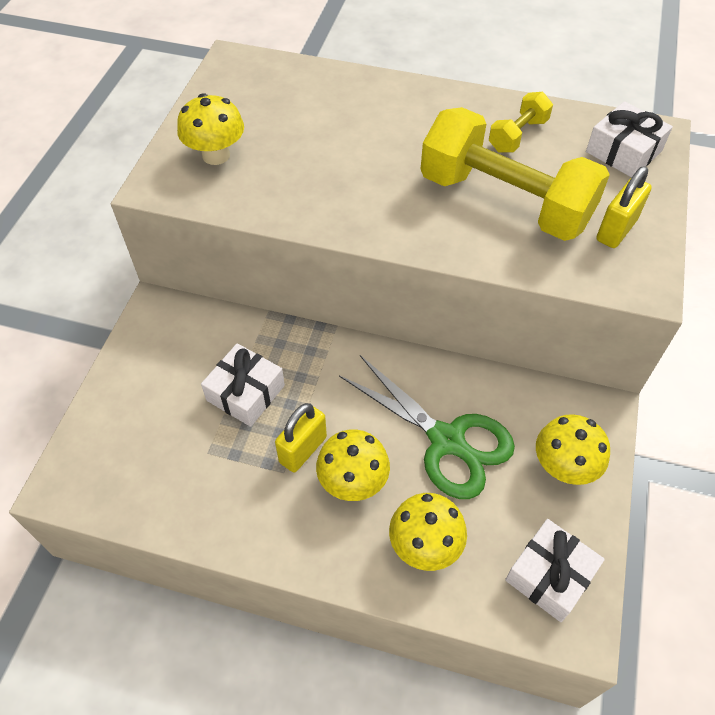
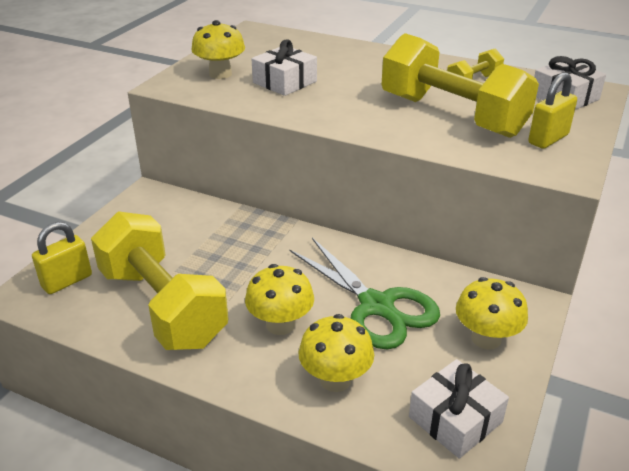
camera: 10 degrees right, 20 degrees down
(221, 477) = (162, 306): none -> yellow dumbbell
(246, 393) = (204, 253): white gift -> white gift (285, 82)
(303, 450) = (242, 297): yellow padlock -> yellow padlock (67, 281)

